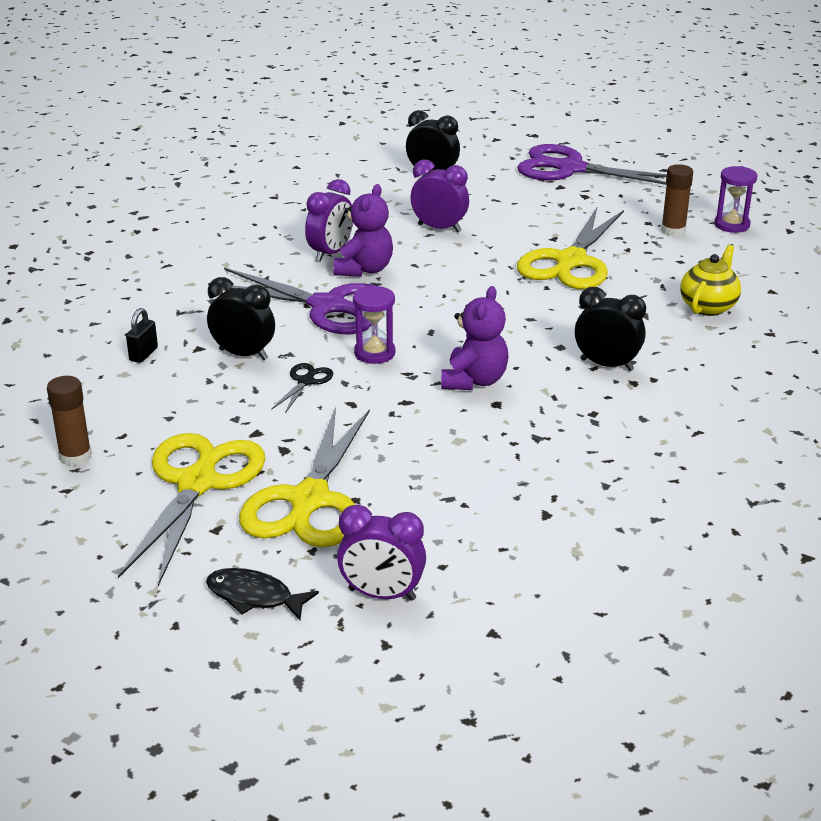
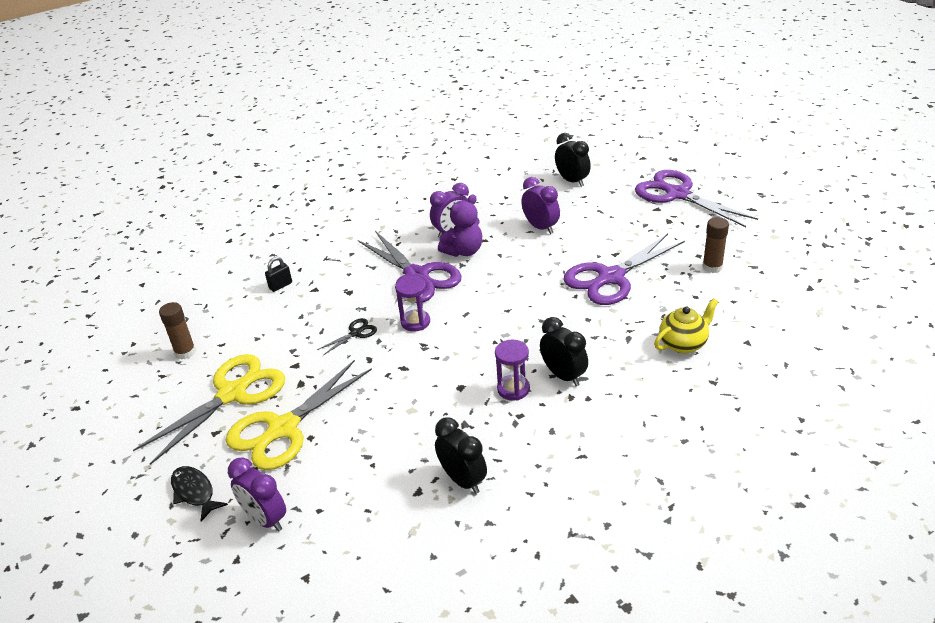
camera: 30 degrees right, 5 degrees up
(243, 354) = (336, 301): black clock -> black clock (463, 480)
(474, 381) = (461, 363): purple teddy bear -> none
(570, 262) = (610, 278): yellow scissors -> purple scissors
(731, 225) = (764, 272): purple hourglass -> purple hourglass (513, 389)

